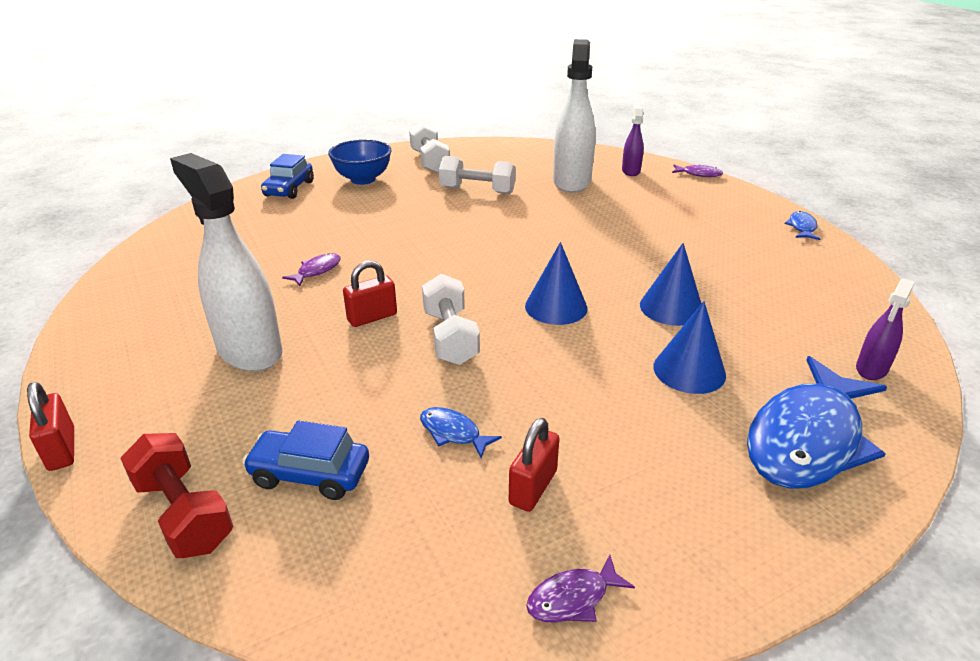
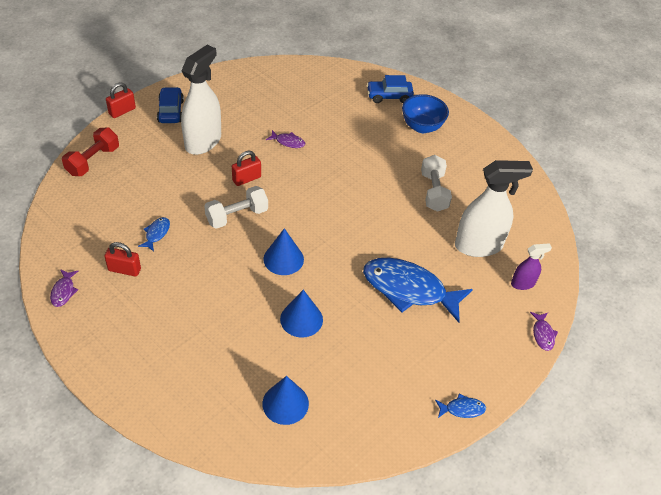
camera: 70 degrees right, 15 degrees up
(310, 474) = (120, 191): blue car -> blue car (171, 111)
(372, 317) = (246, 179): red padlock -> red padlock turned 75 degrees counterclockwise
(430, 161) = (473, 154): white dumbbell -> none
(573, 598) = (63, 291): purple fish -> purple fish turned 135 degrees counterclockwise
(689, 370) = (232, 330): blue cone -> blue cone (285, 403)
(807, 439) = (181, 386): blue fish -> blue fish (409, 289)
(871, 369) = (259, 429): purple spray bottle -> none

